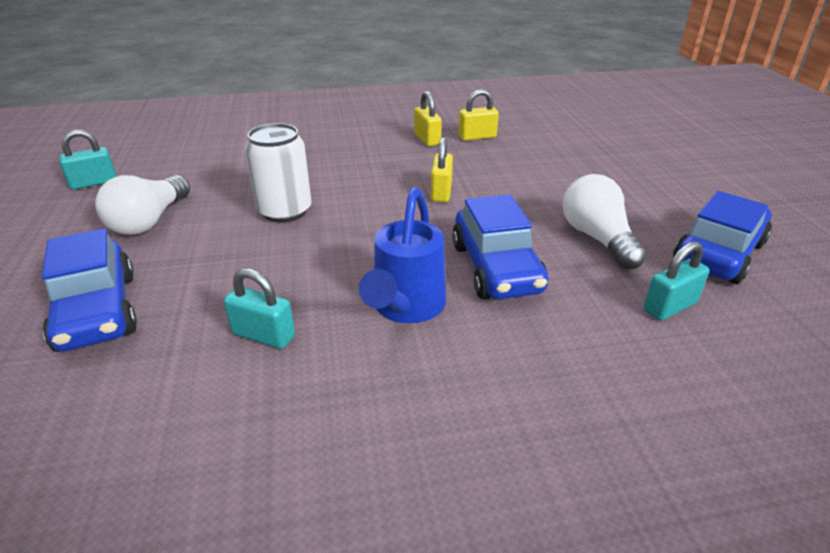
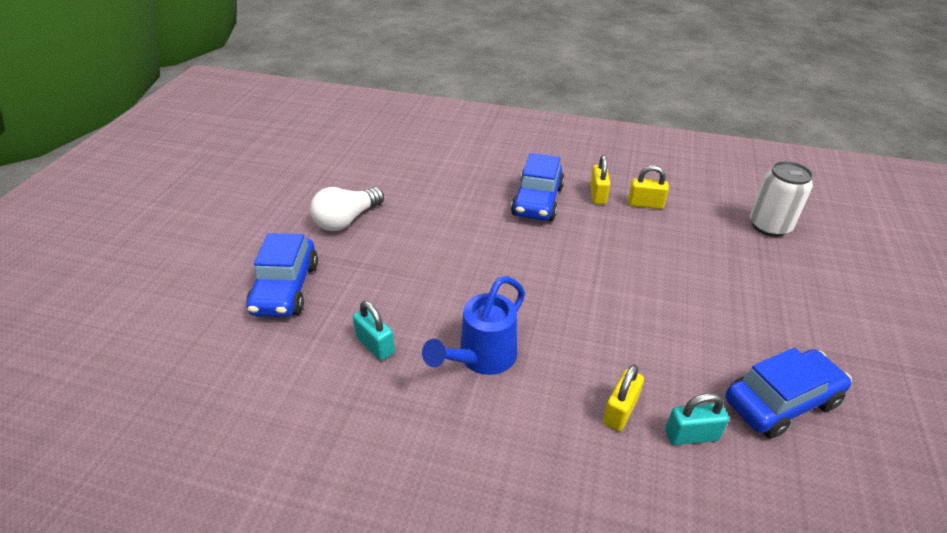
camera: 25 degrees right, 5 degrees up
(94, 183) = (325, 172): turquoise padlock -> none
(285, 211) = (442, 240): white can -> white can (769, 226)
(441, 192) = (574, 257): yellow padlock -> yellow padlock (620, 411)
(496, 268) = (571, 347): blue car -> blue car (537, 201)
(597, 238) = (678, 348): white light bulb -> none

